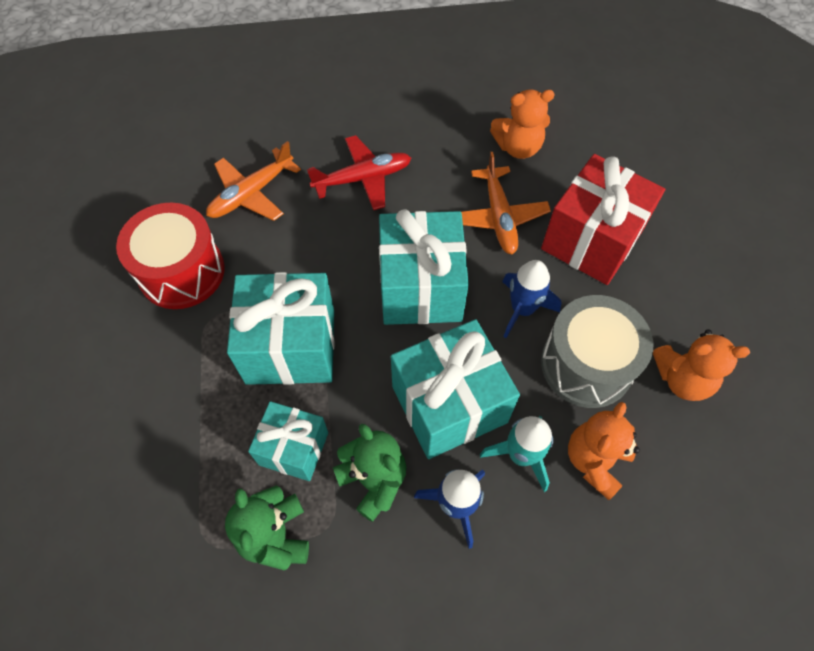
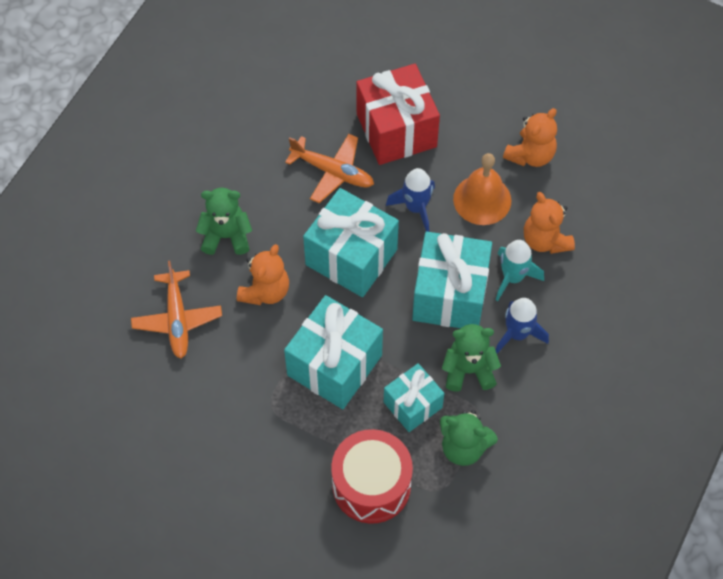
camera: 55 degrees left, 0 degrees up
(182, 272) = (213, 404): red drum -> red drum (371, 485)
(363, 178) = (226, 236): red plane -> green teddy bear
(518, 147) = (283, 118): orange teddy bear -> orange teddy bear (265, 291)
(586, 364) = (482, 199): grey drum -> orange bell

